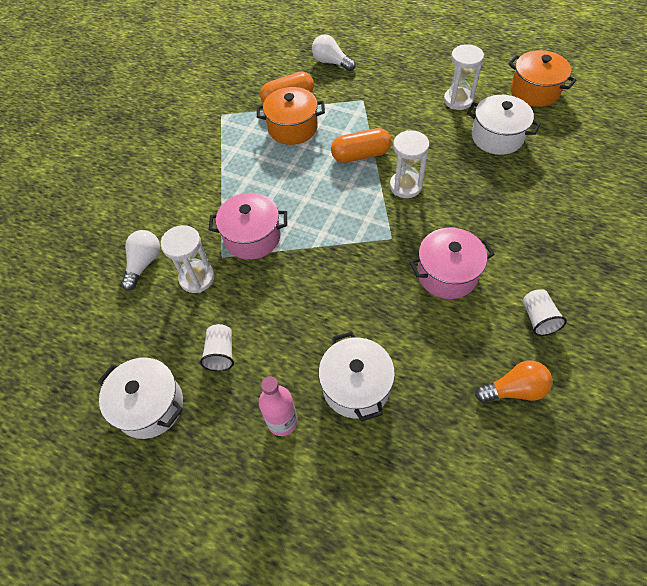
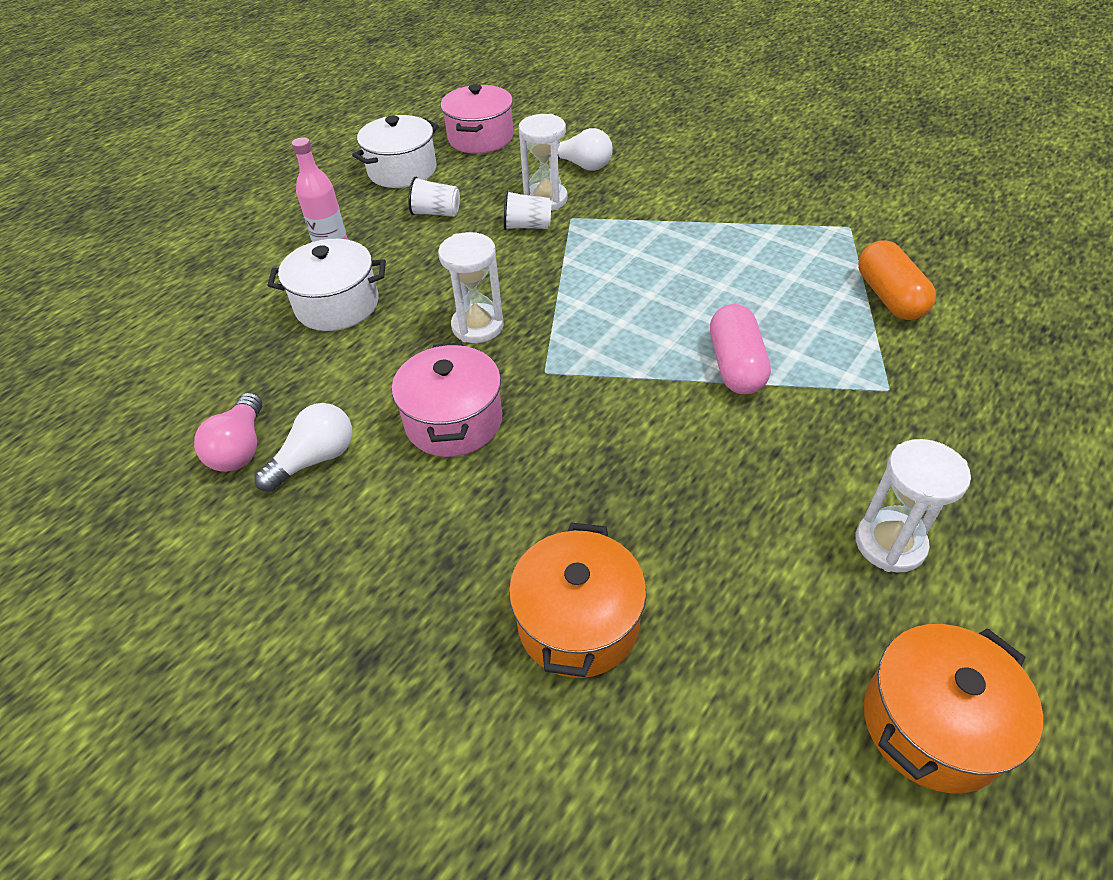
camera: 100 degrees right, 10 degrees down
(252, 237) = (594, 243): pink pot -> pink pot (480, 138)
(292, 128) = (812, 295): orange pot -> orange pot (578, 622)
(331, 62) = (1009, 362): white light bulb -> white light bulb (315, 459)
(361, 155) = (735, 365): orange capsule -> pink capsule
(405, 186) = (650, 409): white hourglass -> white hourglass (477, 326)
(497, 137) = (760, 583): white pot -> none
(514, 390) = (240, 448): orange light bulb -> pink light bulb
(538, 318) = (324, 511): white cup -> white cup (527, 226)

